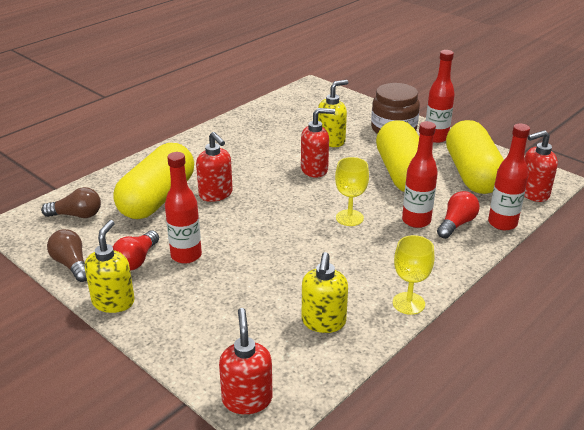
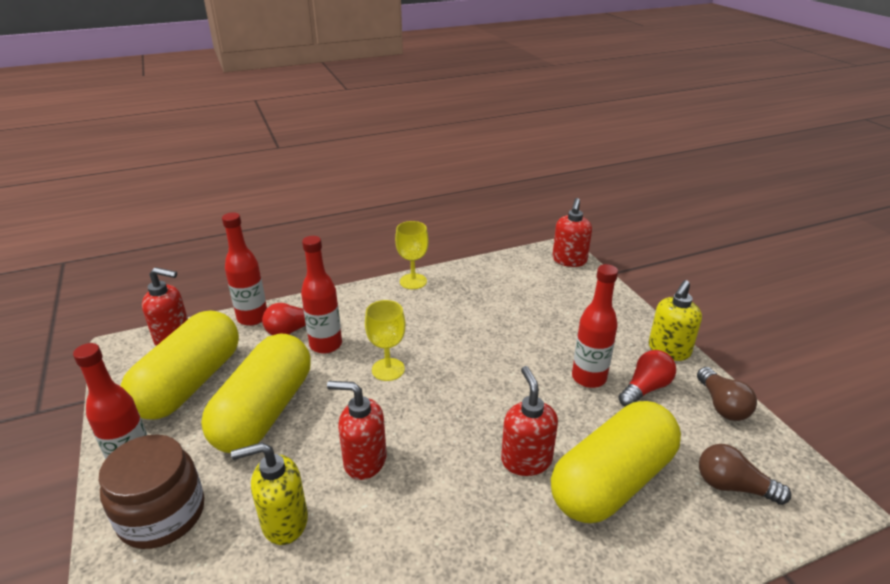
camera: 155 degrees left, 0 degrees up
(323, 322) = (489, 287): yellow soap dispenser -> none

